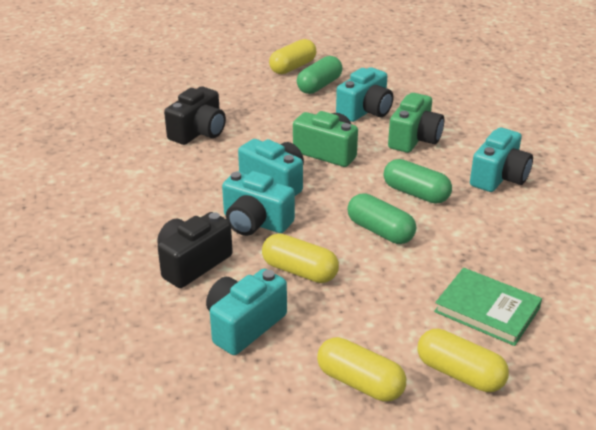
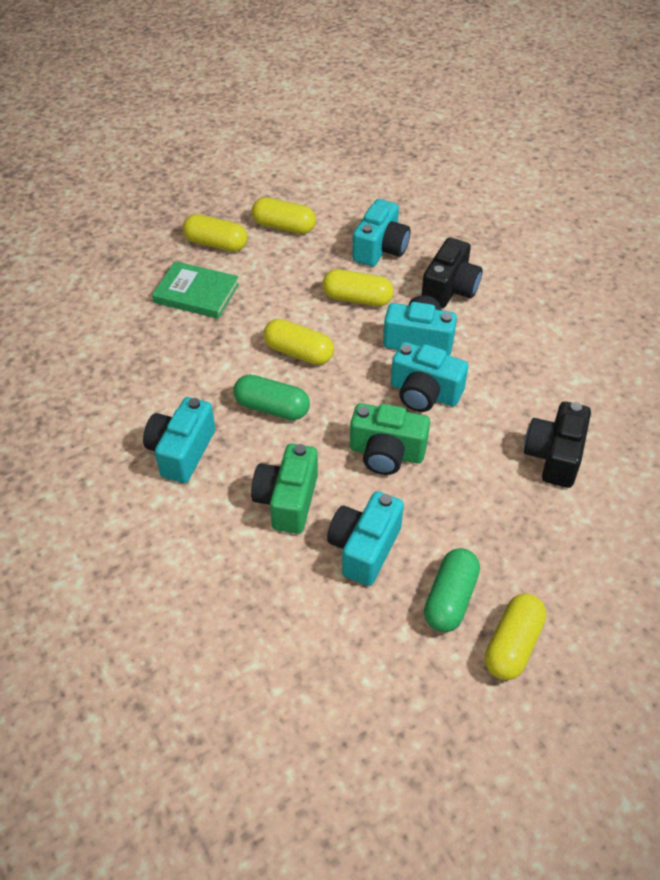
camera: 165 degrees right, 15 degrees up
(380, 231) = (298, 352): green capsule -> yellow capsule

